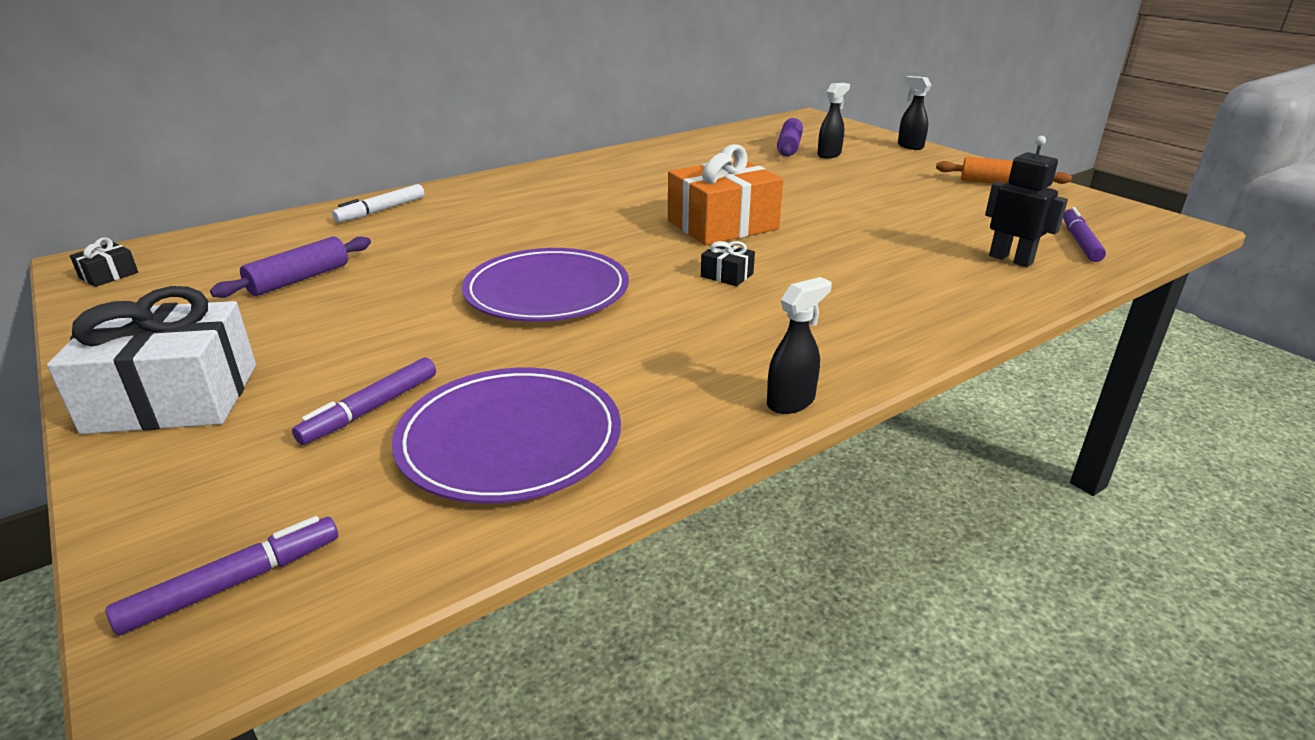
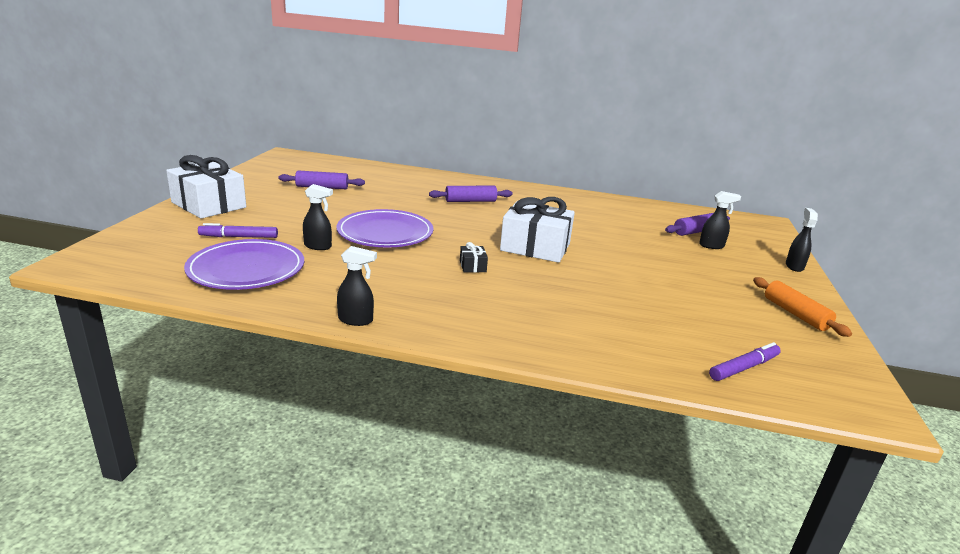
camera: 45 degrees right, 5 degrees down
(109, 275) = (279, 161): black gift -> none
(234, 583) = (111, 257): purple marker -> none
(381, 210) = (409, 176): white marker -> none
(517, 353) = (318, 246): none -> black spray bottle
(536, 208) = (470, 201): none -> purple rolling pin
(722, 225) = (535, 247): orange gift -> white gift
(1011, 259) = (656, 346): black robot -> none

